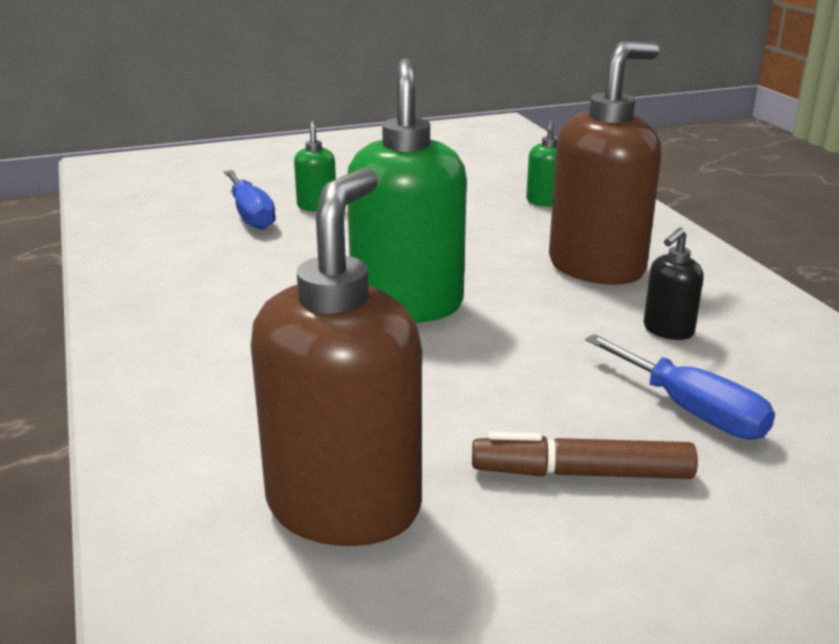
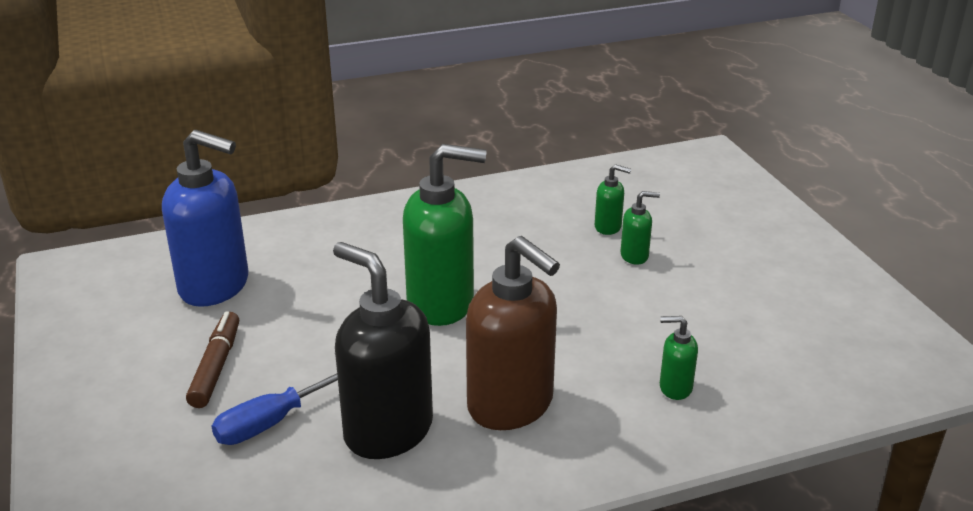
camera: 90 degrees right, 5 degrees up
(251, 215) = (608, 227): blue screwdriver -> green soap dispenser
(344, 506) = (215, 286): brown soap dispenser -> blue soap dispenser
(668, 330) = (387, 431): black soap dispenser -> black soap dispenser, size x2.24

